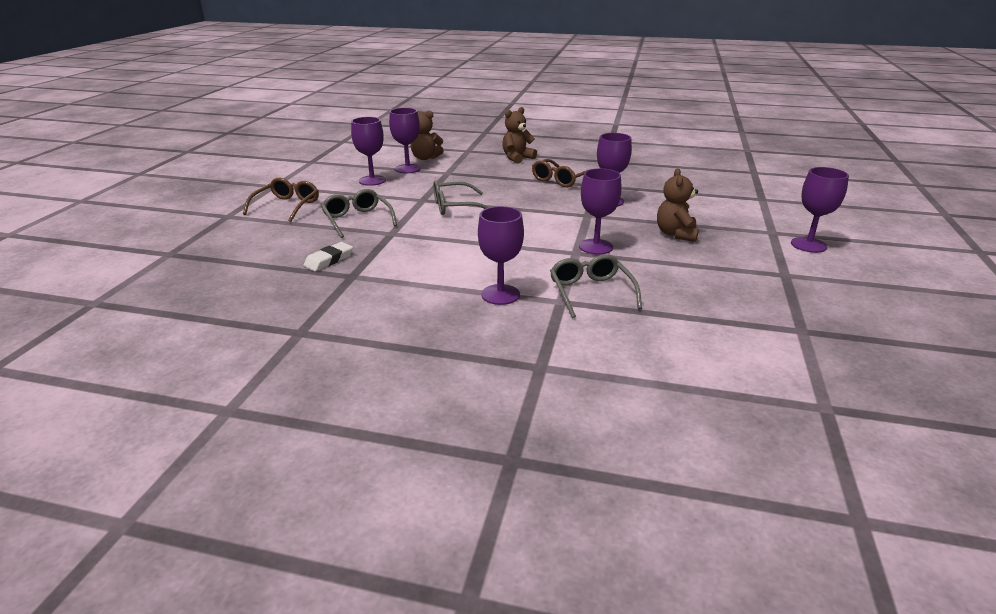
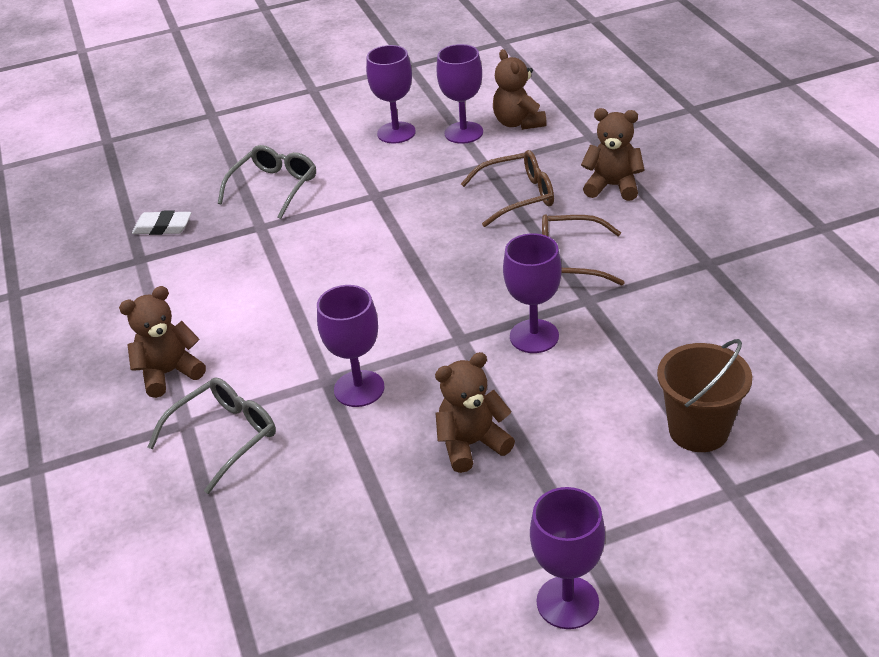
camera: 60 degrees right, 10 degrees up
(287, 206) = (267, 129): brown glasses -> brown glasses (518, 196)
(455, 206) = (378, 227): grey glasses -> none
(500, 294) = (169, 373): purple goblet -> brown teddy bear
(717, 193) = (698, 430): none -> brown bucket

